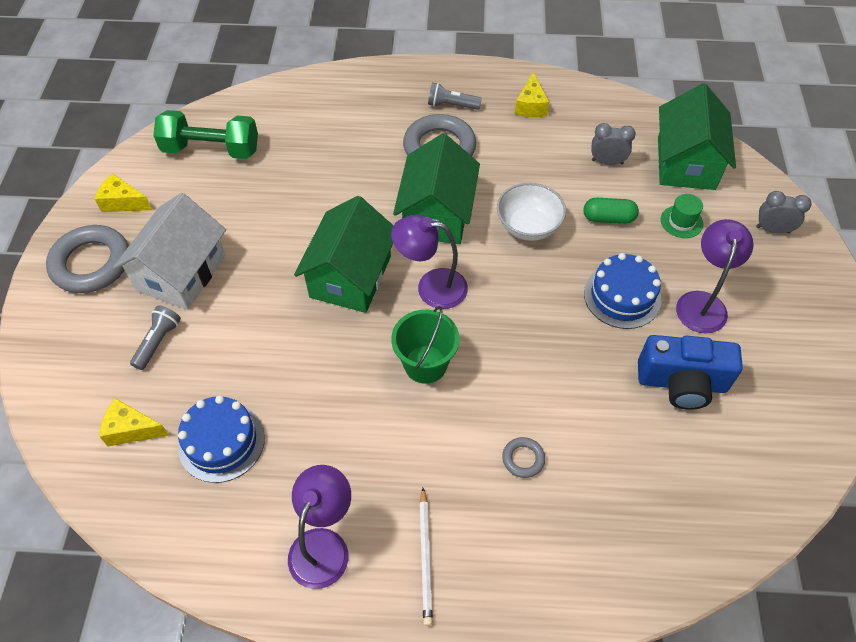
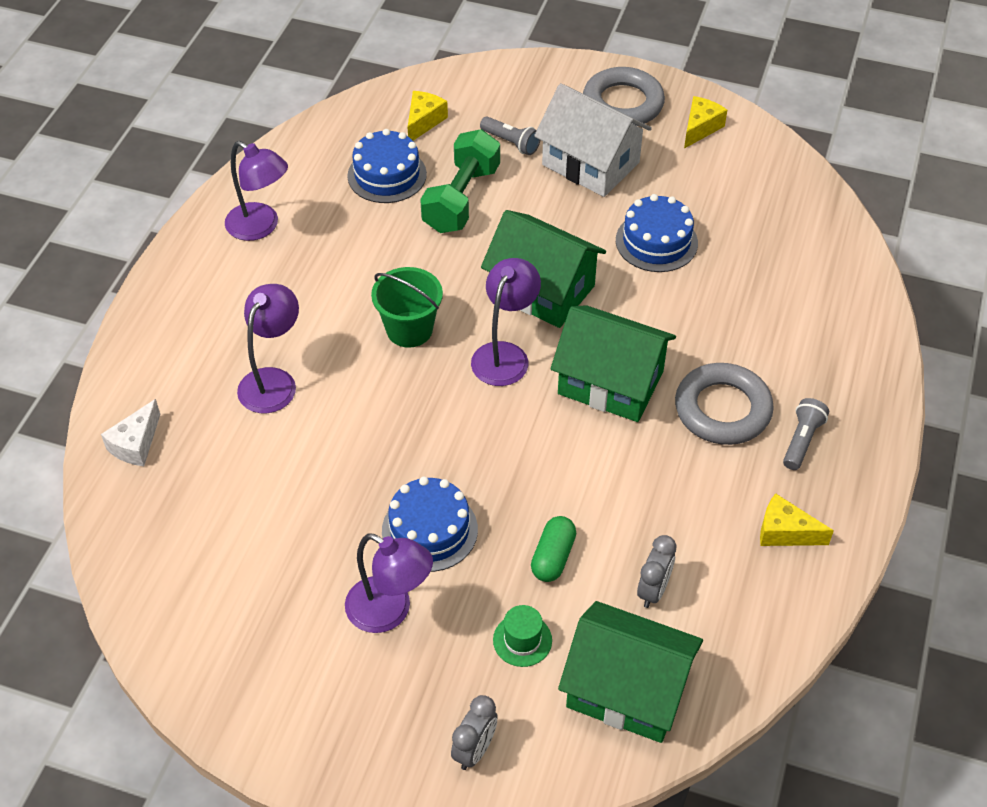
camera: 105 degrees right, 5 degrees down
(211, 149) = (766, 200): green dumbbell -> green dumbbell (461, 199)
(274, 210) = (656, 241): none -> blue cake
(425, 557) = (216, 289): white pencil -> none
(523, 459) = (273, 381): grey ring -> purple lamp
(528, 226) = (565, 467): white bowl -> none
(643, 557) = (136, 444): none -> white cheese
(681, 383) = (295, 547): blue camera -> none

